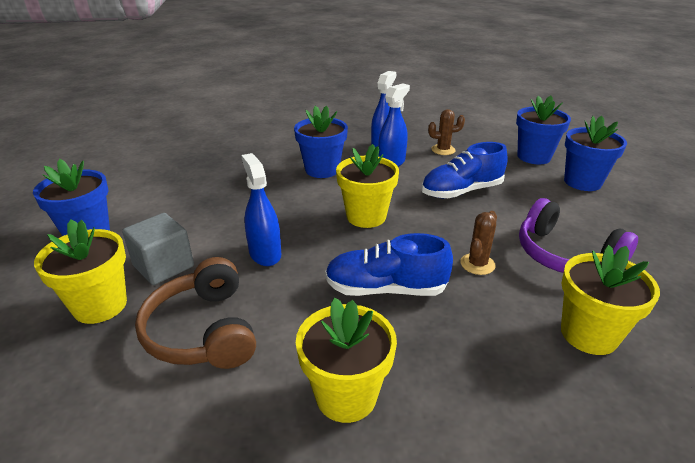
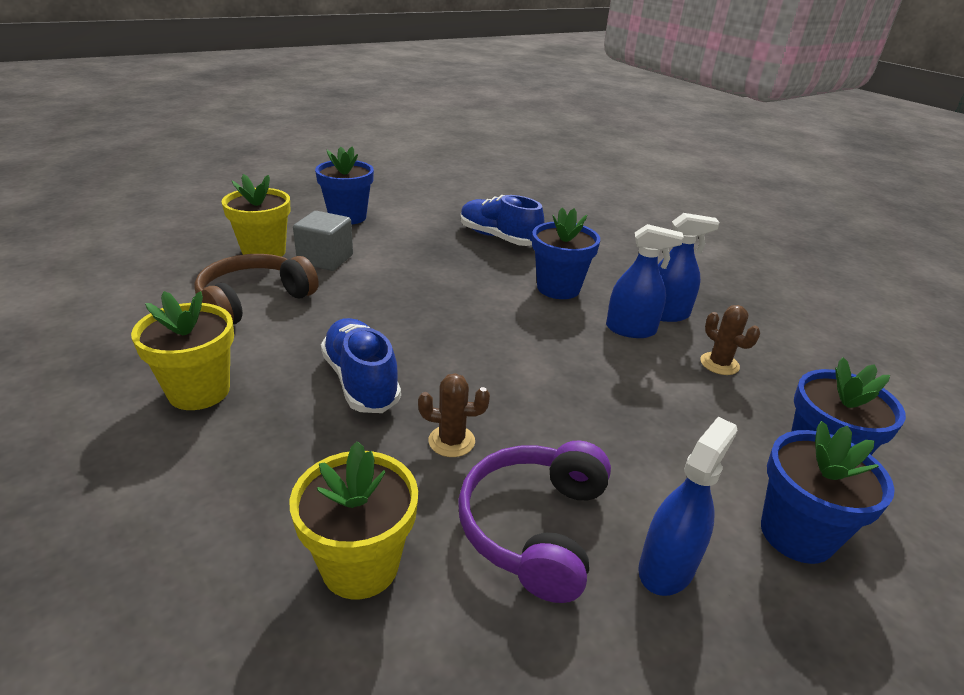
camera: 60 degrees right, 0 degrees up
(265, 254) = (374, 298): blue spray bottle -> blue spray bottle (666, 567)
(366, 216) = (487, 339): yellow flower pot -> none
(461, 191) = (617, 400): blue shoe -> blue shoe (498, 238)

